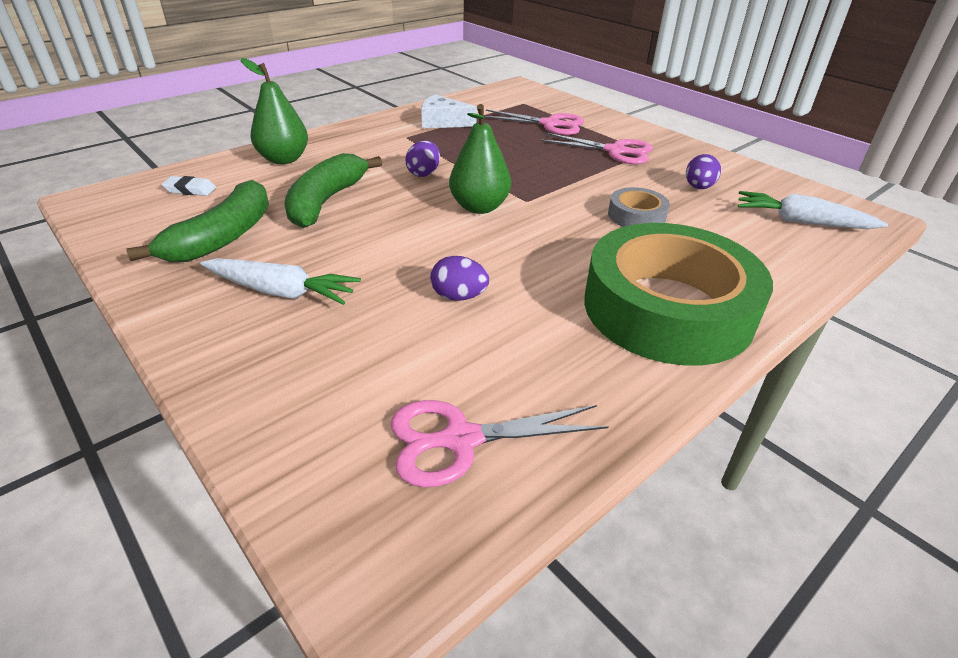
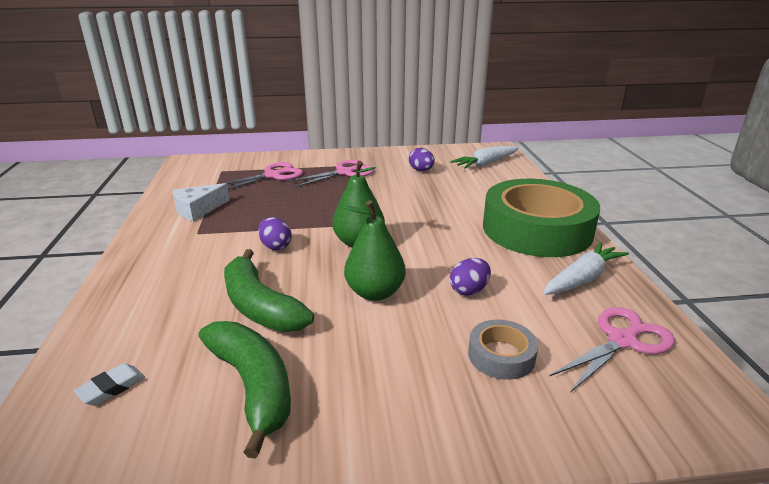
camera: 55 degrees left, 10 degrees down
(282, 292) = (390, 372): white carrot -> white carrot (582, 278)
(284, 159) = (137, 307): green pear -> green pear (375, 293)
(461, 439) = (622, 341): pink scissors -> pink scissors turned 150 degrees counterclockwise
(636, 216) = (432, 198): grey tape -> grey tape (501, 355)

